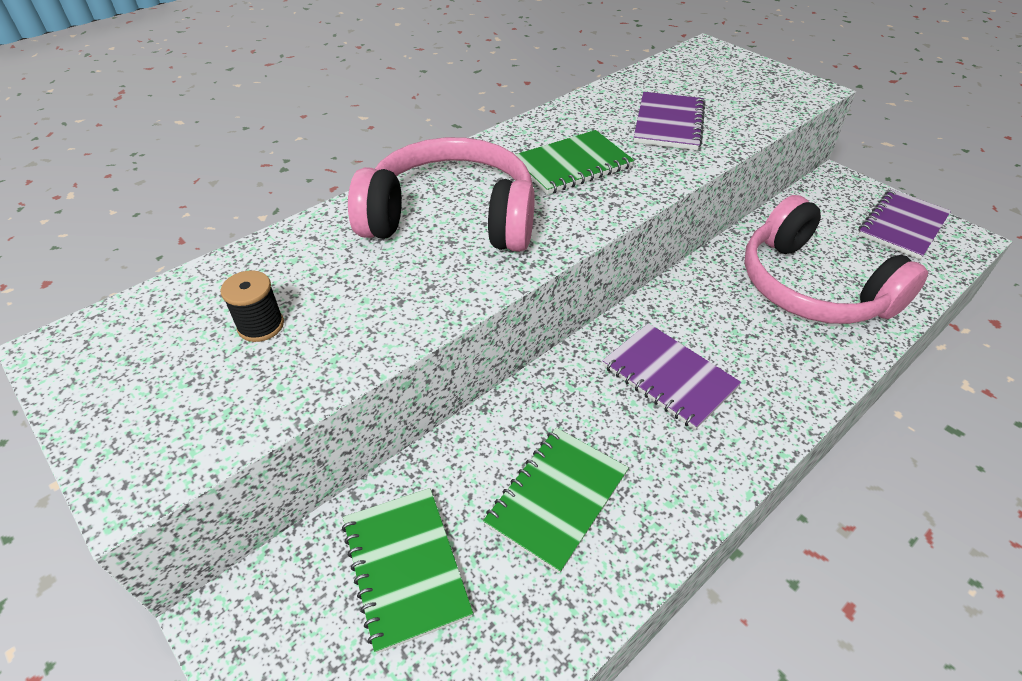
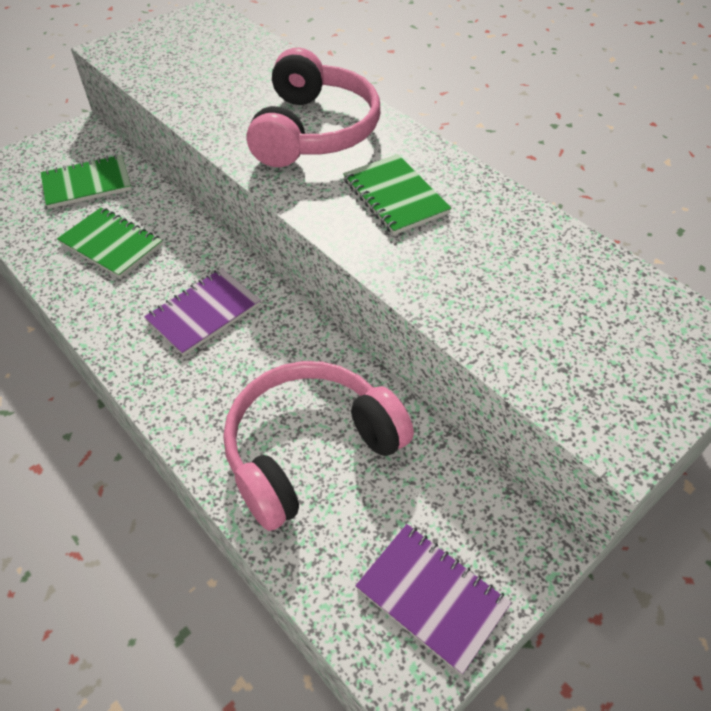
camera: 90 degrees right, 5 degrees up
(261, 326) = (208, 66): black spool -> none
(668, 123) = (488, 273): purple notebook -> none

